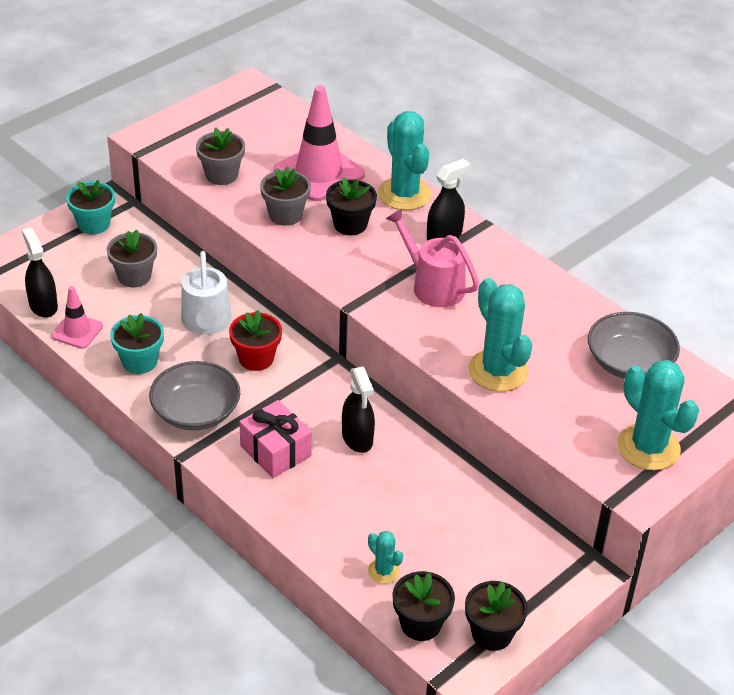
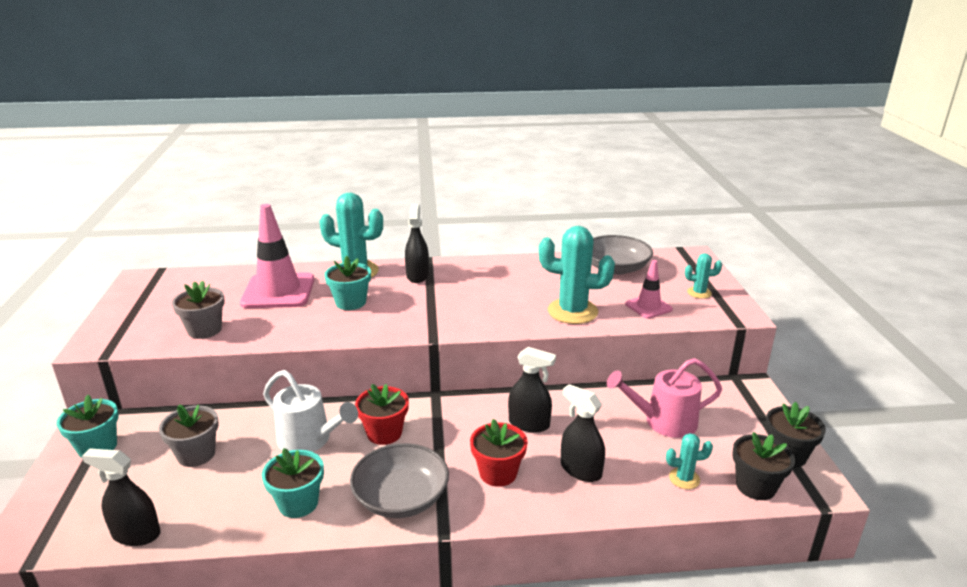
camera: 50 degrees left, 15 degrees down
(77, 331) = (203, 526): pink traffic cone -> pink traffic cone (648, 307)
(275, 451) = (498, 473): pink gift -> red flower pot
(285, 215) = (296, 322): grey flower pot -> none
(329, 499) = (580, 470): none -> black spray bottle
(350, 224) = (350, 302): black flower pot -> turquoise flower pot
(432, 285) = (458, 299): pink watering can -> pink watering can (663, 422)
(648, 447) = (699, 293): turquoise cactus -> turquoise cactus, size x0.49

